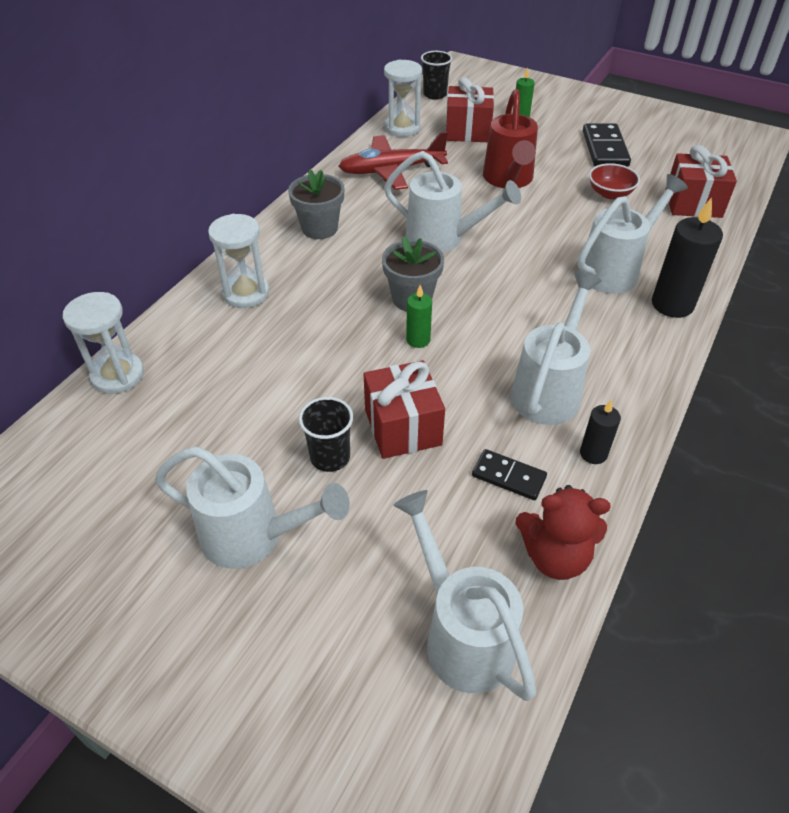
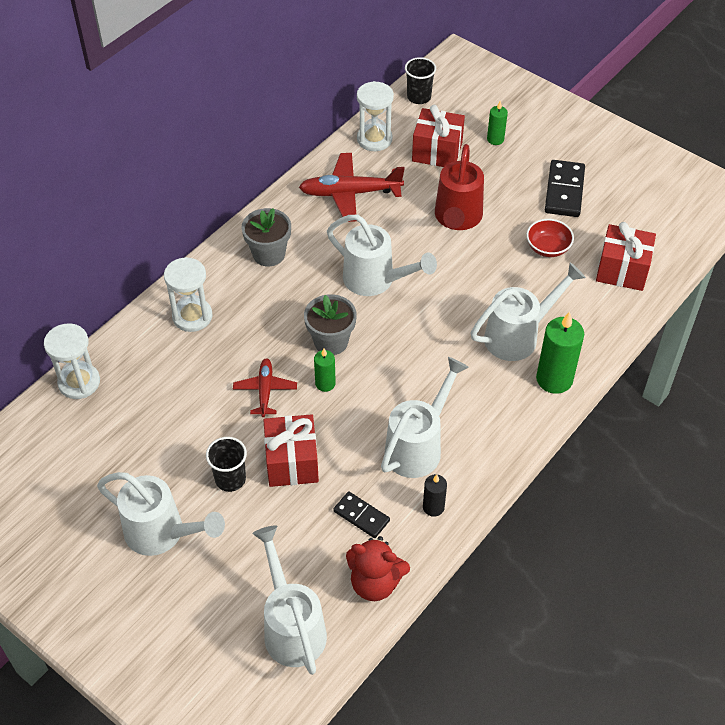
camera: 10 degrees right, 5 degrees up
(349, 356) = (265, 391): none -> red plane
(672, 304) = (554, 379): black candle -> green candle

